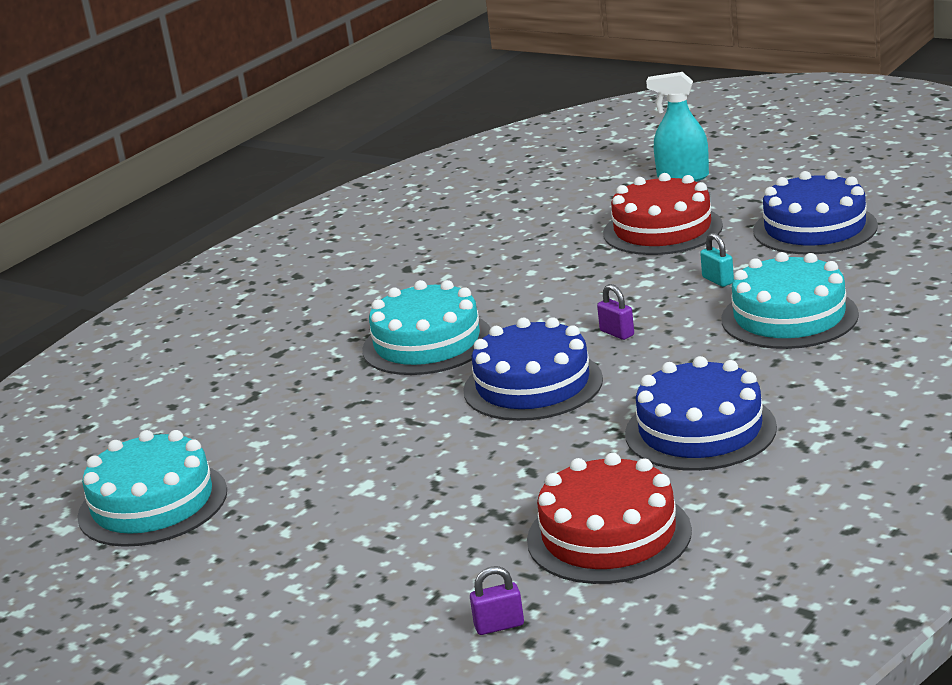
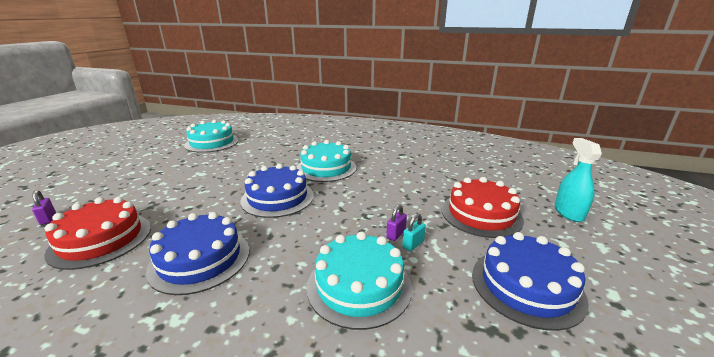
camera: 70 degrees right, 0 degrees up
(617, 333) = (334, 215): purple padlock -> purple padlock (396, 234)

